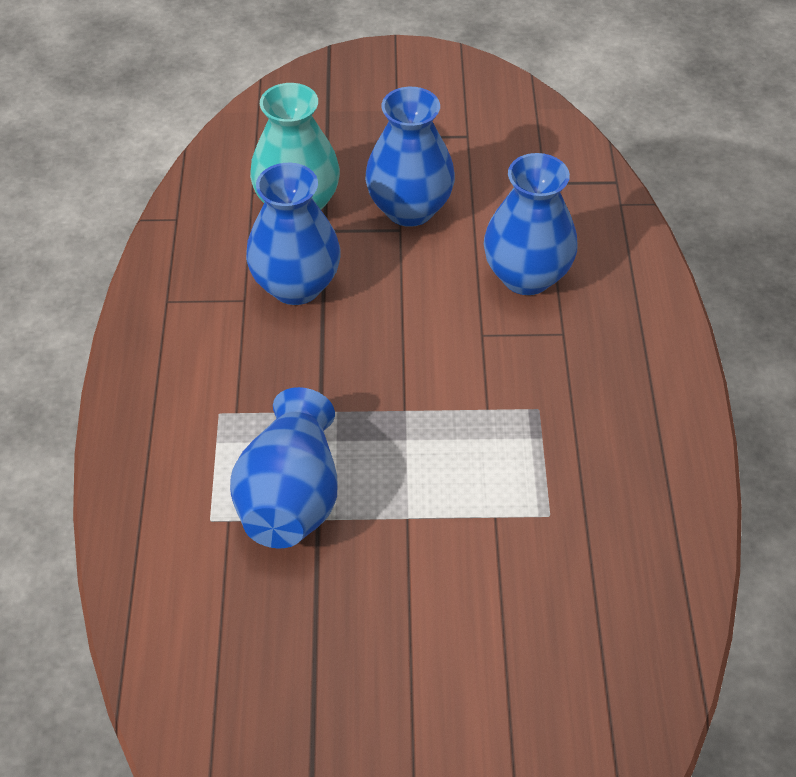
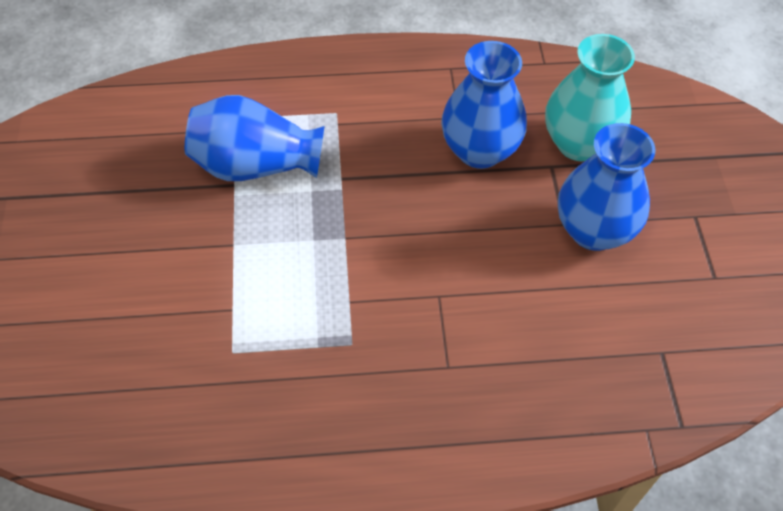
camera: 85 degrees right, 5 degrees up
(526, 276) = (520, 334): blue vase -> none

